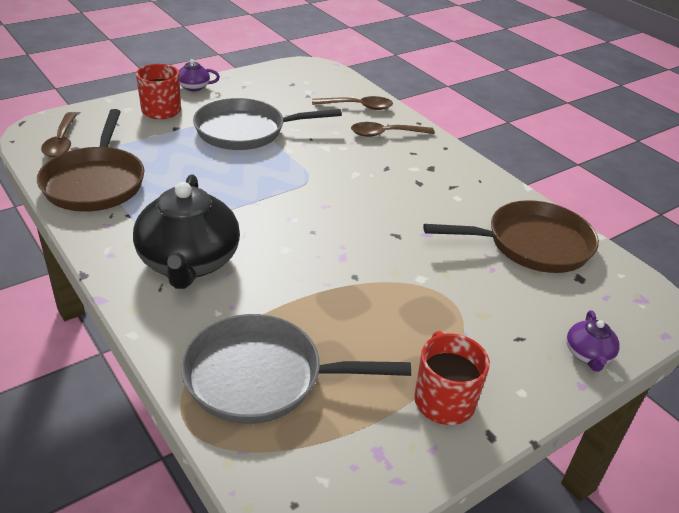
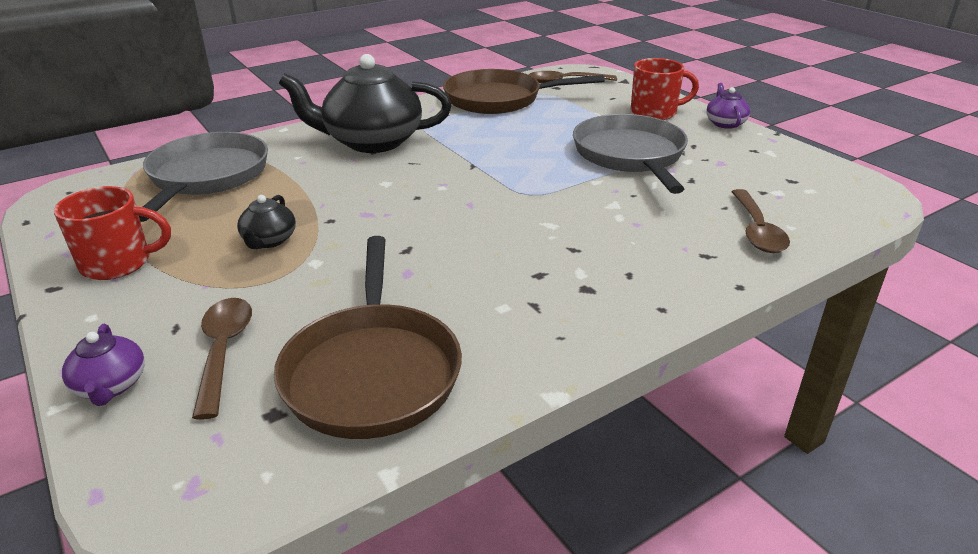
camera: 95 degrees right, 5 degrees down
(385, 134) = (678, 252): brown spoon -> brown spoon (224, 351)
(392, 308) = (269, 241): none -> black teapot
(588, 355) = (111, 386): purple teapot -> purple teapot turned 120 degrees counterclockwise

